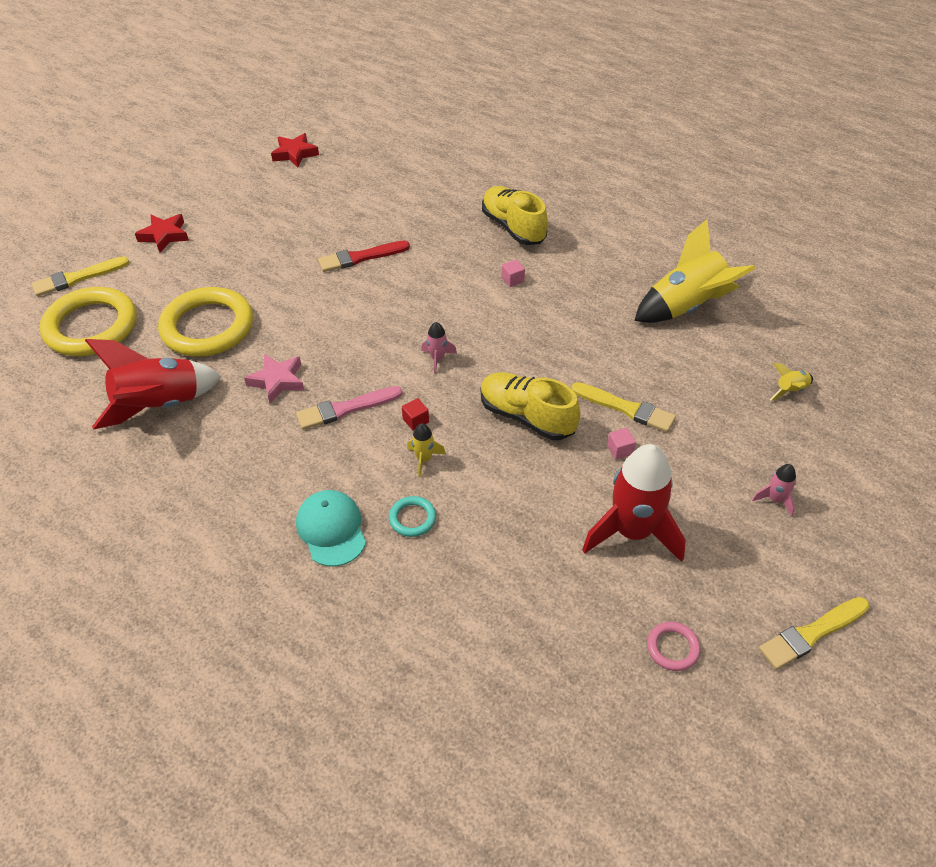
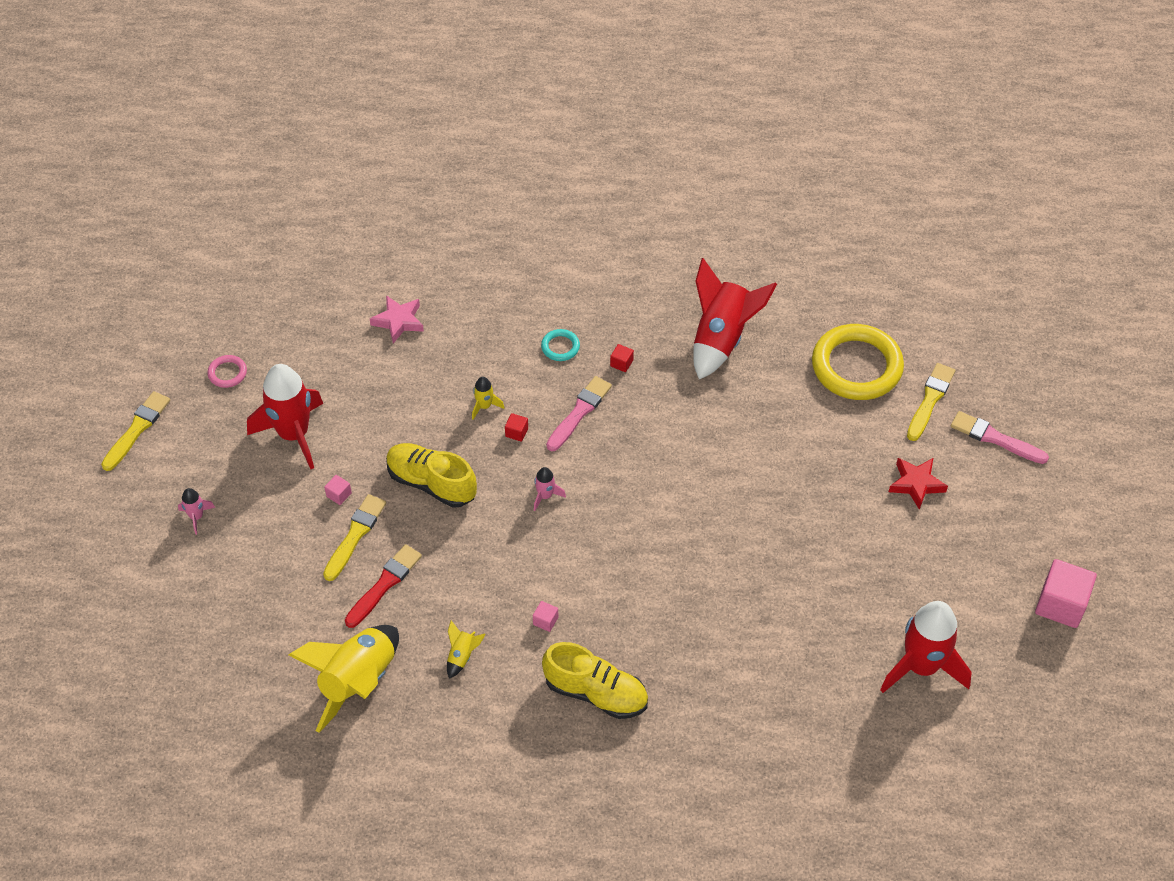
camera: 145 degrees right, 5 degrees up
(75, 235) = (995, 438): none -> pink brush
(175, 144) = (1061, 604): none -> pink cube
(207, 327) = (764, 418): yellow ring -> none
(266, 431) = (621, 363): none -> red cube
(277, 381) = (655, 405): pink star -> pink star (398, 321)
(295, 154) = (921, 667): red star -> red rocket
(331, 529) = (507, 325): turquoise cap -> none
(361, 257) = (710, 565): red brush -> red brush (384, 584)
(412, 518) = (458, 361): turquoise ring -> turquoise ring (560, 347)
(526, 417) = (431, 483): yellow shoe -> yellow shoe turned 150 degrees counterclockwise
(625, 408) = (355, 535): yellow brush -> yellow brush turned 120 degrees clockwise
(790, 390) = (220, 632): yellow rocket -> yellow rocket (462, 656)

